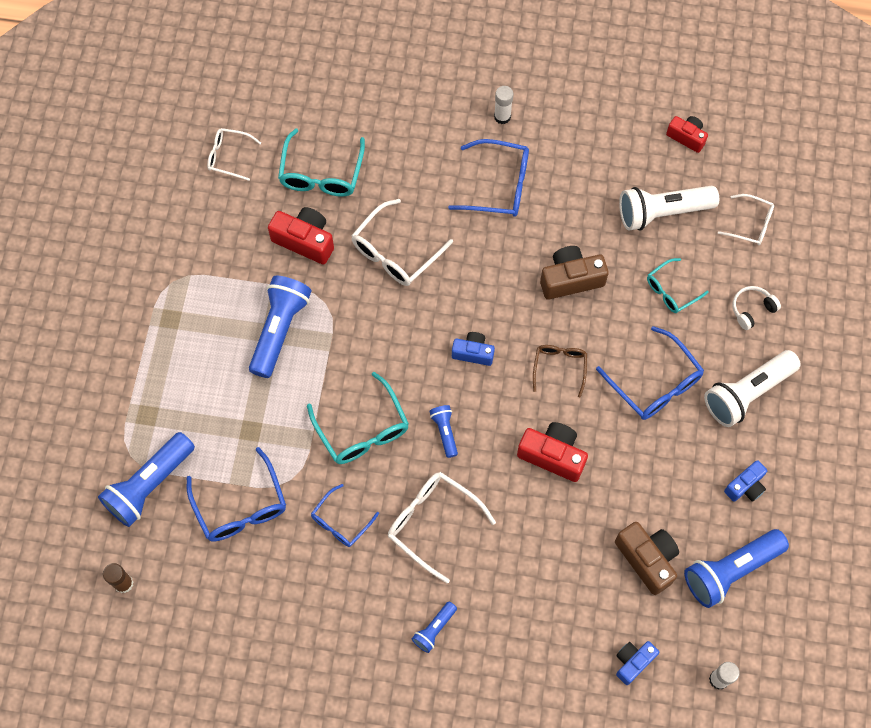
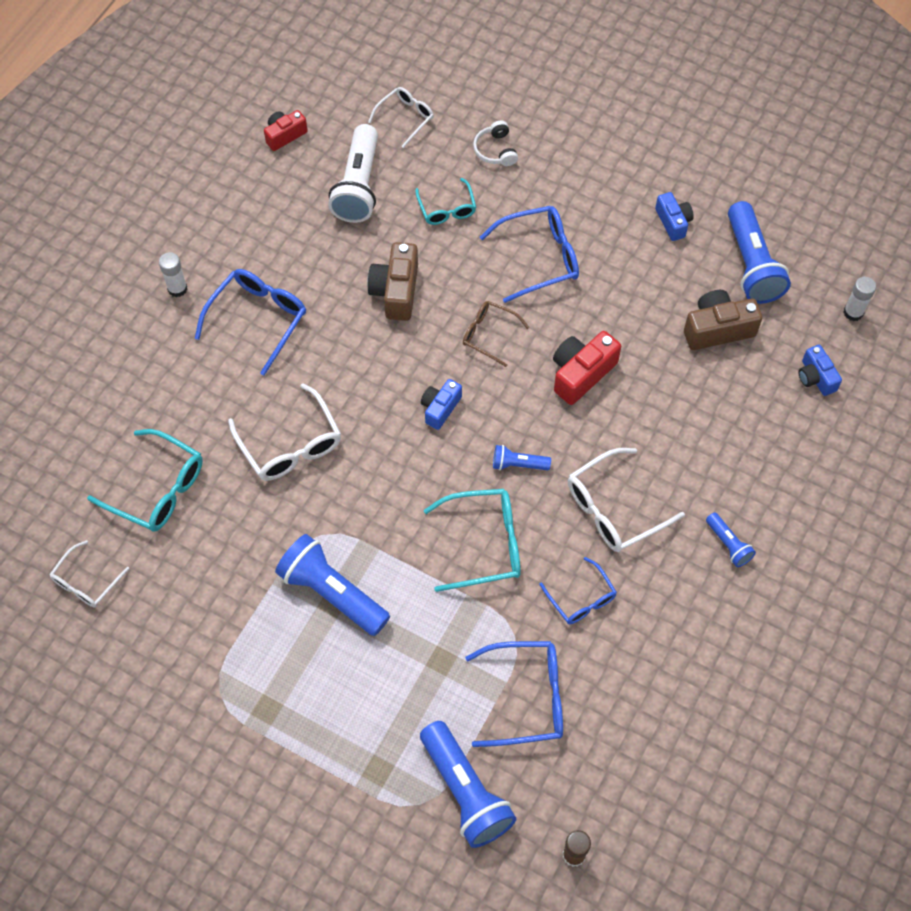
camera: 70 degrees left, 5 degrees down
(305, 241) = (234, 532): red camera -> none
(747, 393) = (580, 186): white flashlight -> none

